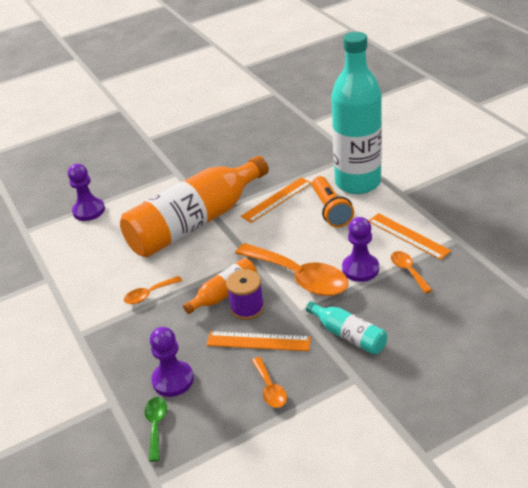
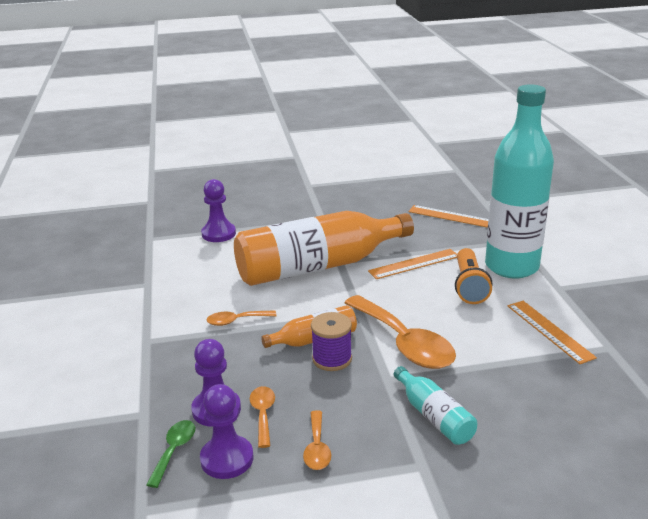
camera: 15 degrees right, 10 degrees down
(258, 341) = (328, 395): orange ruler -> orange ruler (451, 216)
(360, 269) = (478, 351): purple pawn -> purple pawn (227, 459)
(408, 271) = (535, 366): orange spoon -> orange spoon (263, 414)

